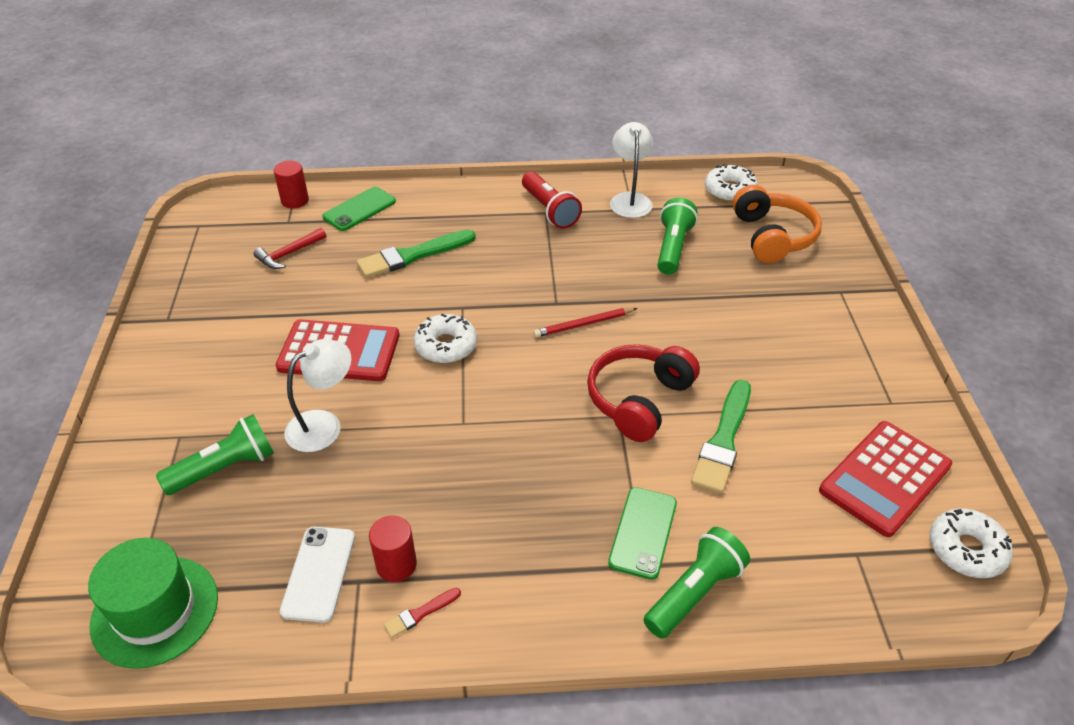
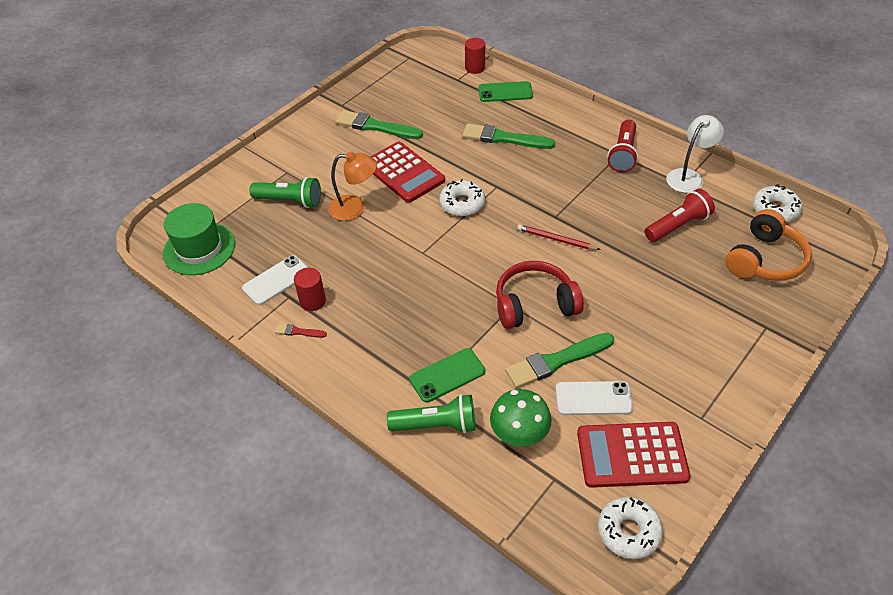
camera: 45 degrees right, 5 degrees up
(243, 320) = (375, 126): none -> green brush
(289, 254) = (437, 100): red hammer -> none
(324, 425) = (355, 208): white lamp -> orange lamp
(673, 248) = (678, 225): green flashlight -> red flashlight
(776, 535) = (519, 433): none -> green mushroom
(795, 451) = (593, 398): none -> white phone

